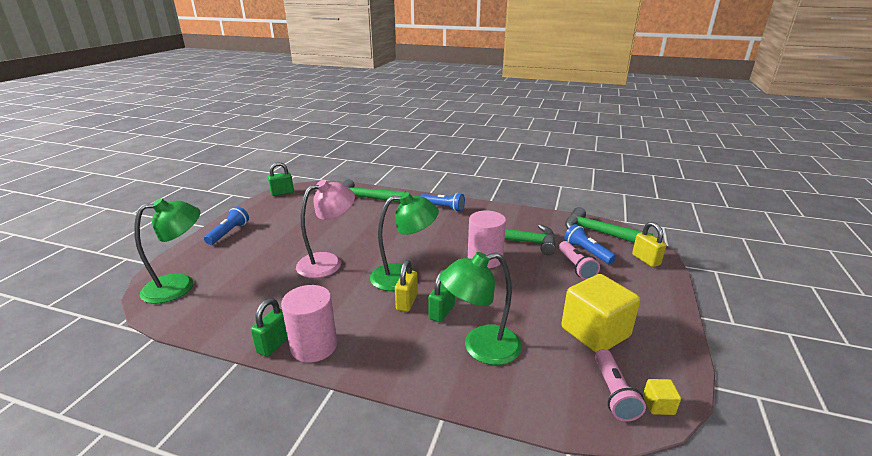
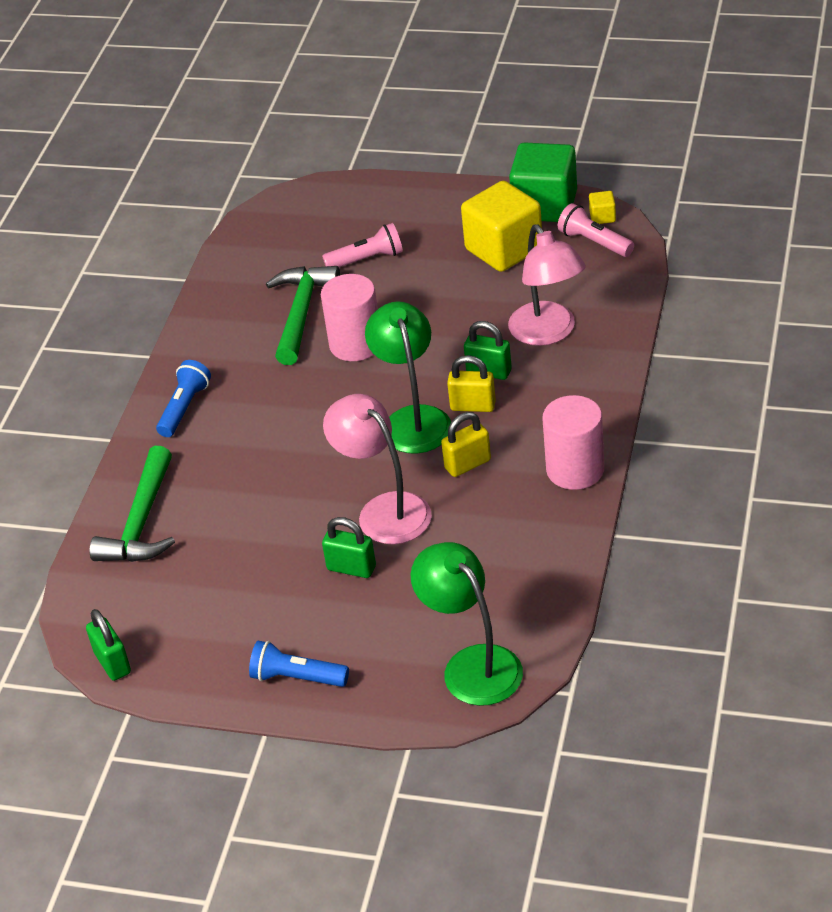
camera: 90 degrees left, 15 degrees up
(274, 344) = (579, 506): green padlock -> green padlock (351, 568)
(481, 348) = (548, 333): green lamp -> pink lamp
(587, 252) = (326, 248): blue flashlight -> none
(599, 232) = (268, 234): green hammer -> none
(613, 393) = (594, 242): pink flashlight -> pink flashlight turned 135 degrees counterclockwise
(646, 260) = (342, 198): yellow padlock -> yellow padlock (467, 464)
(666, 364) = (545, 205): none -> green cube

